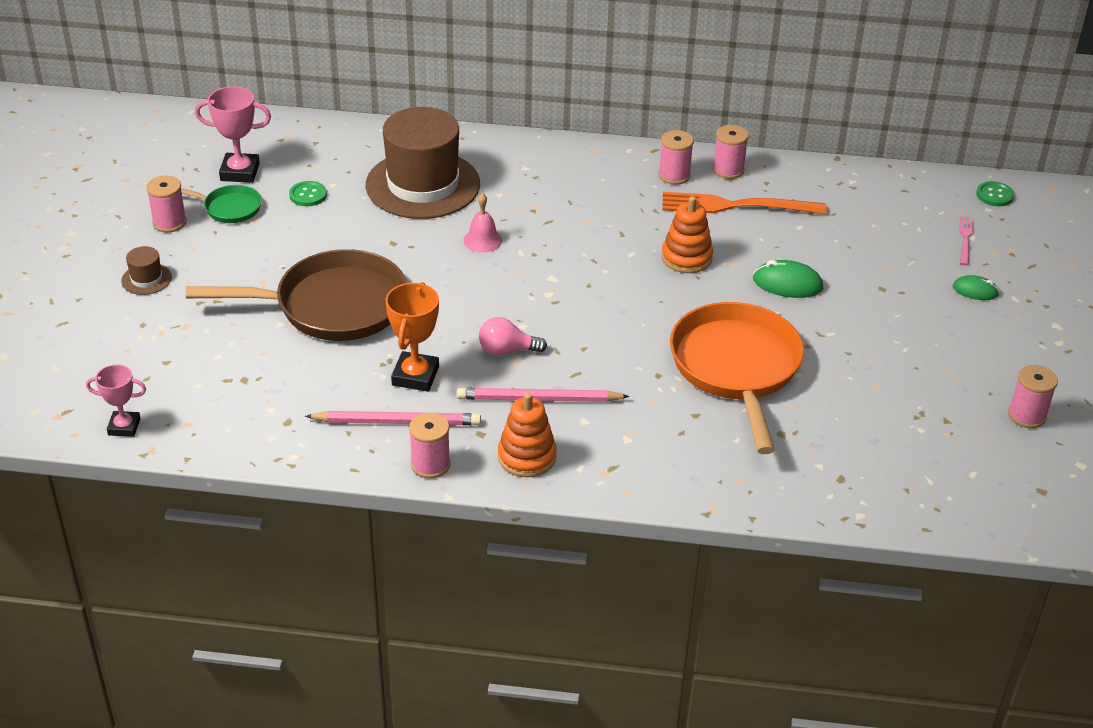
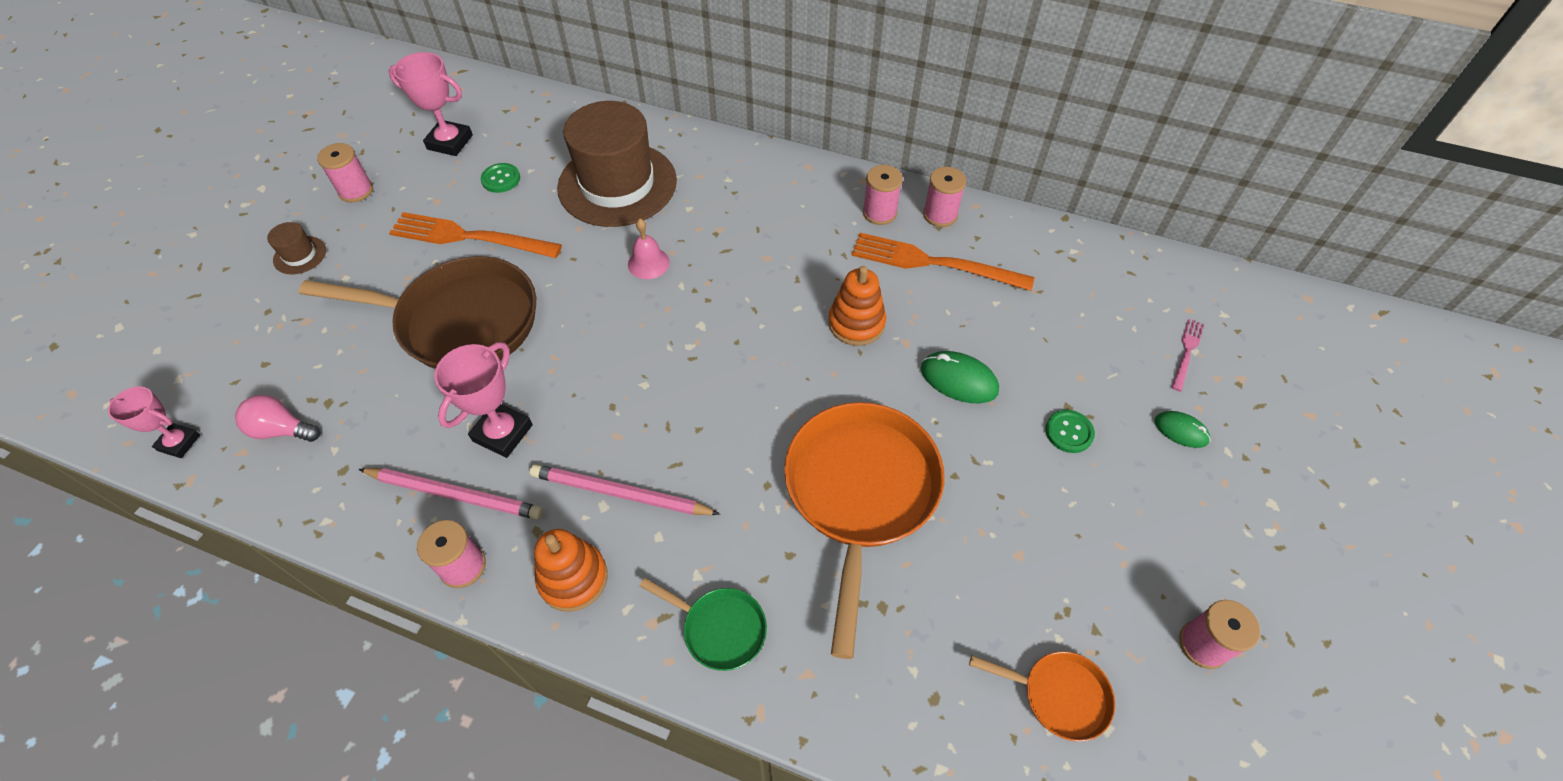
camera: 15 degrees right, 15 degrees up
(229, 208) = (419, 182): green pan -> green pan (720, 629)
(304, 243) = (469, 237): none -> orange fork
(415, 376) = (502, 433): orange trophy -> pink trophy
(507, 350) = (614, 416): pink light bulb -> pink light bulb (282, 430)
(931, 461) = (1059, 695): none -> orange pan
(994, 195) = (1236, 296): green button -> green button (1069, 432)

